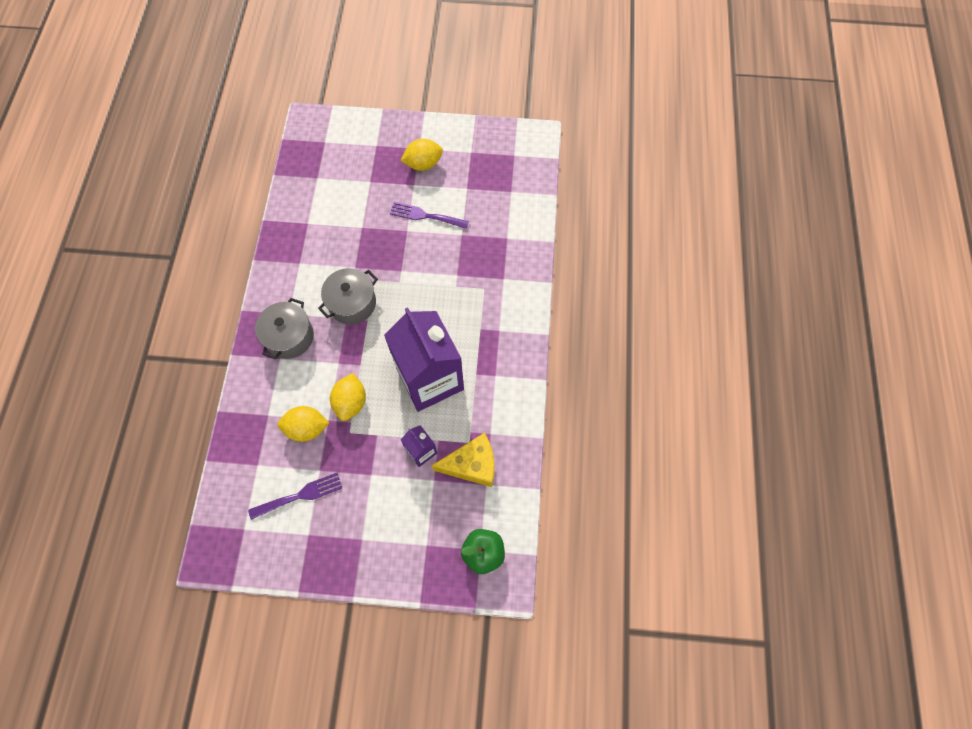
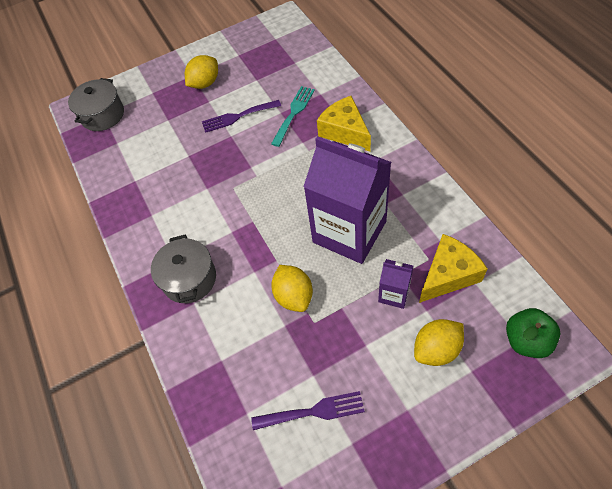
camera: 25 degrees left, 10 degrees down
(300, 495) = (313, 411): purple fork -> purple fork turned 45 degrees clockwise
(307, 428) = (270, 346): yellow lemon -> yellow lemon (436, 349)
(352, 303) = (227, 216): grey pot -> grey pot (102, 115)
(471, 242) = (294, 113): none -> turquoise fork
(497, 288) = (345, 131): none -> yellow cheese

